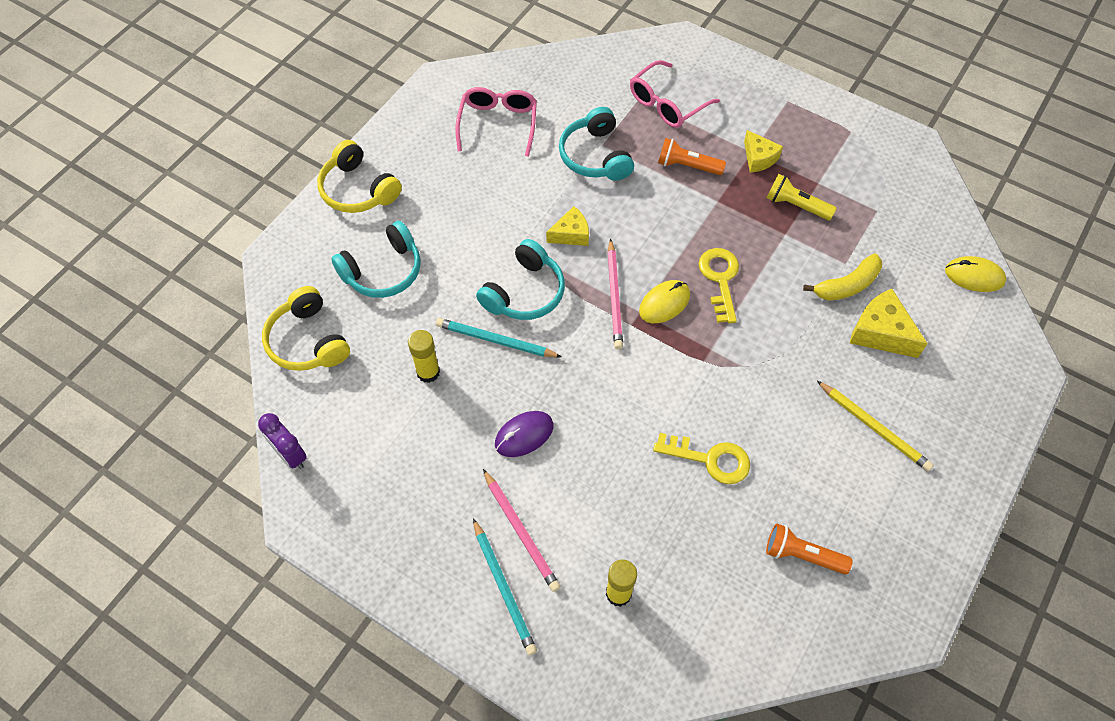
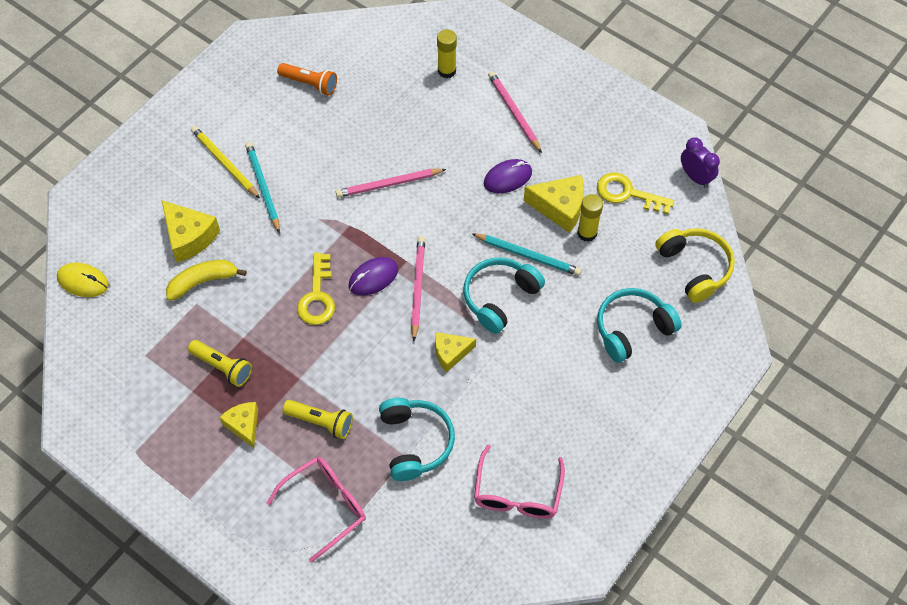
camera: 175 degrees left, 0 degrees up
(358, 189) = (665, 421): yellow headphones -> none
(459, 401) = (560, 207): none -> yellow cheese
(504, 588) = (528, 79): turquoise pencil -> turquoise pencil (263, 187)
(664, 303) = (373, 277): yellow mouse -> purple mouse
(668, 415) = (389, 184): none -> pink pencil
(687, 166) = (321, 422): orange flashlight -> yellow flashlight
(710, 459) = (362, 150): yellow key -> yellow key (627, 193)

